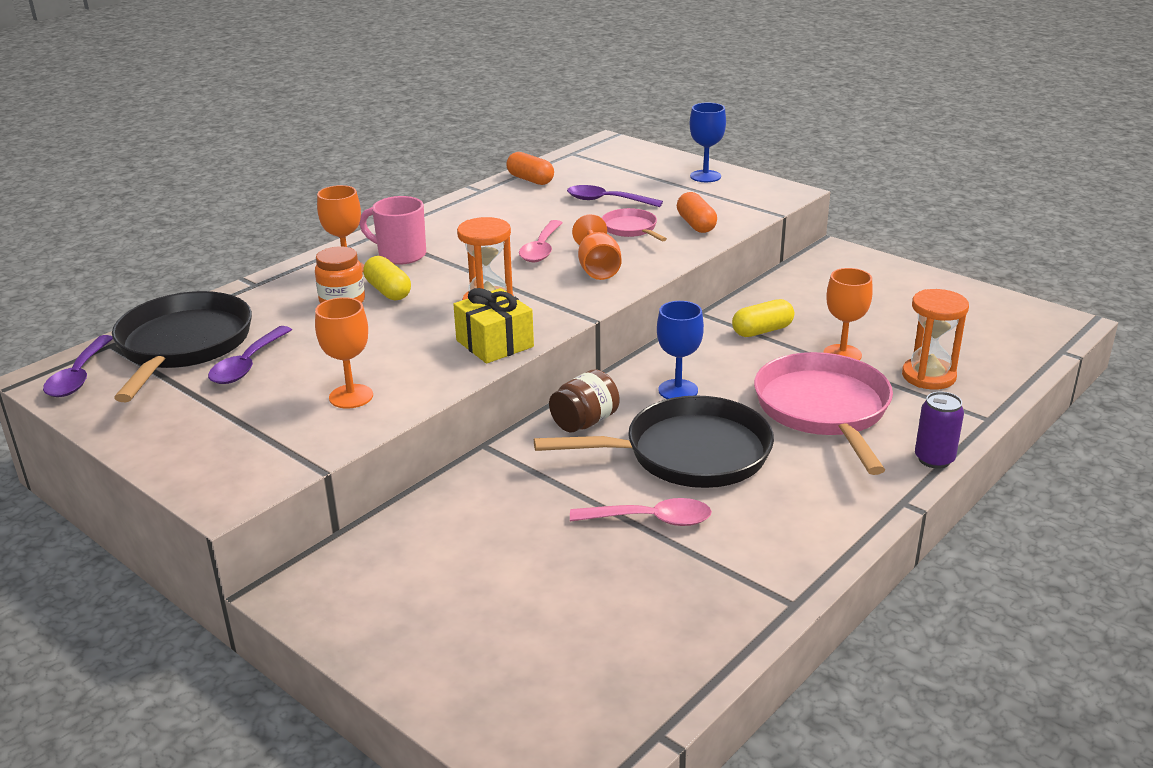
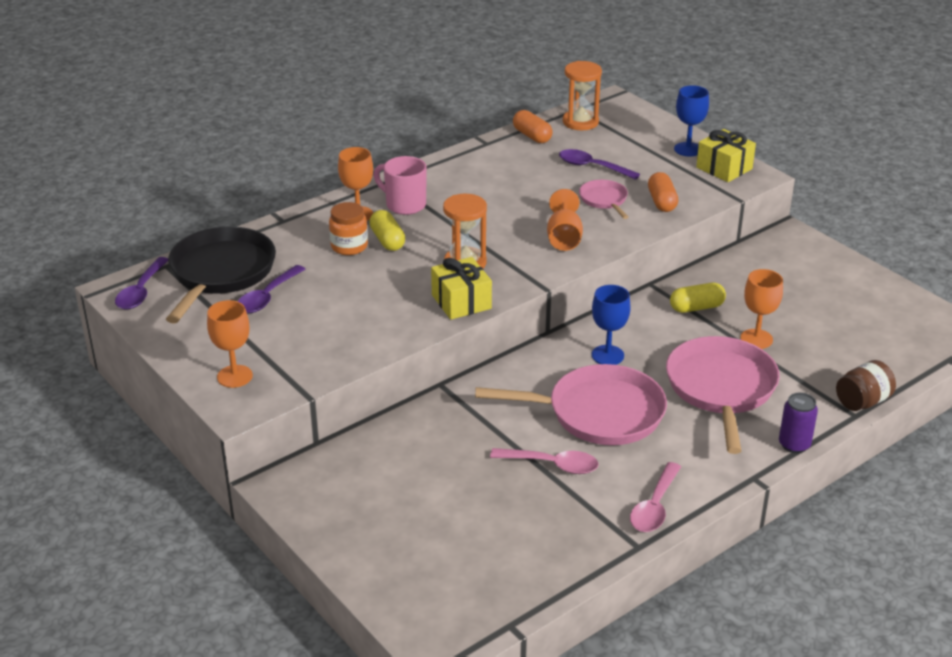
camera: 10 degrees right, 5 degrees up
(351, 396) = (341, 336): orange goblet -> orange goblet (234, 376)
(541, 249) = (522, 212): pink spoon -> pink spoon (654, 507)
(585, 422) = (524, 374): brown jar -> brown jar (862, 402)
(688, 454) = (598, 413): black pan -> pink pan
(751, 189) = (724, 168): none -> yellow gift
(928, 376) = (821, 369): orange hourglass -> orange hourglass (580, 122)

